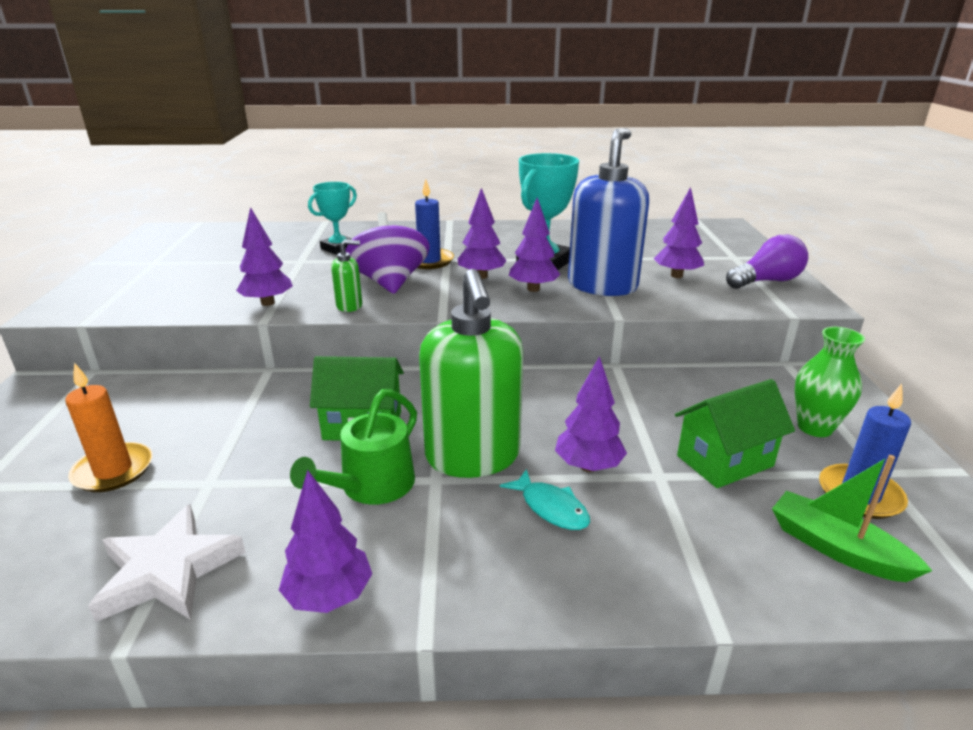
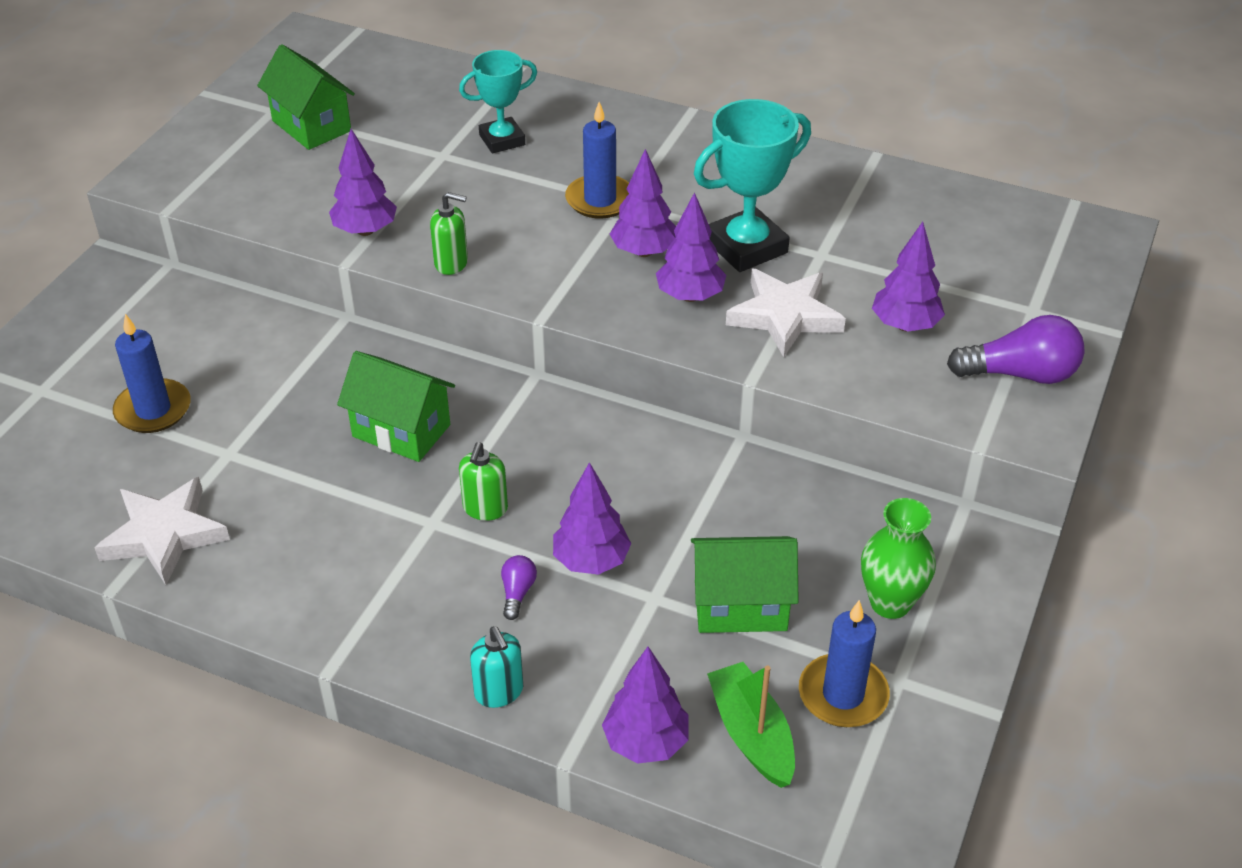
camera: 25 degrees right, 15 degrees up
(113, 470) = (153, 410): orange candle -> blue candle
(190, 264) = (311, 126): none -> green house
(329, 596) = (276, 606): purple tree -> purple tree (646, 743)
(372, 486) = (369, 509): green watering can -> none
(390, 283) = (523, 233): purple spinning top -> none
(473, 456) = (485, 508): green soap dispenser -> green soap dispenser, size x0.43
(551, 507) = (517, 593): turquoise fish -> purple light bulb
(602, 286) = (784, 316): blue soap dispenser -> white star
(606, 595) = (499, 692): none -> turquoise soap dispenser

